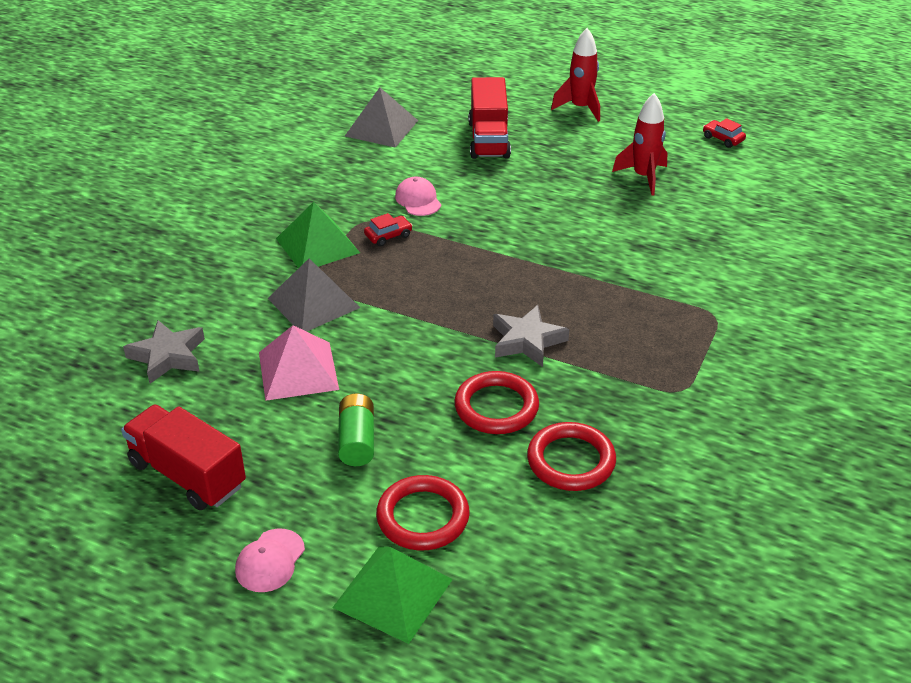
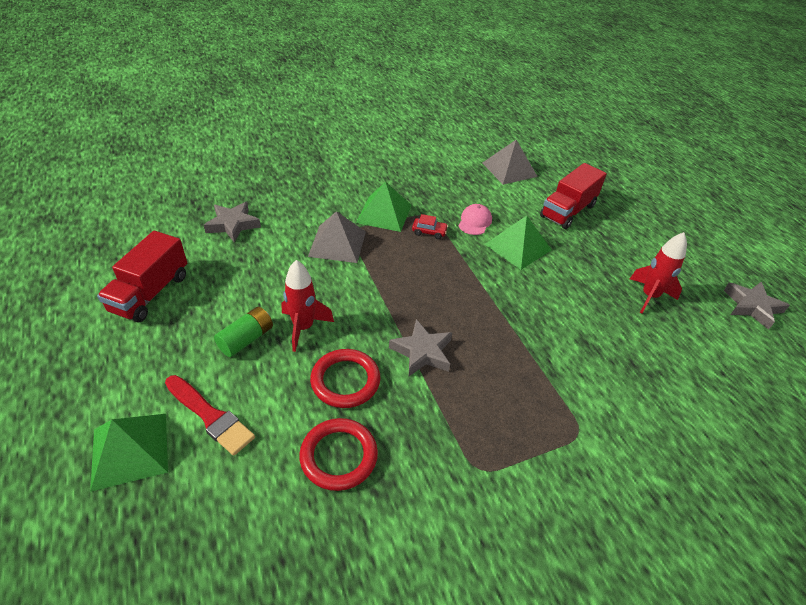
camera: 40 degrees right, 5 degrees up
(187, 474) = (150, 293): red truck -> red truck turned 150 degrees counterclockwise
(270, 561) = (111, 373): pink cap -> none
(298, 370) = (276, 276): pink pyramid -> none
(423, 517) = (210, 416): red ring -> red brush
(488, 200) = (518, 247): none -> green pyramid
(580, 108) = (659, 225): red rocket -> red rocket (303, 327)
(723, 139) = (752, 307): red car -> grey star

